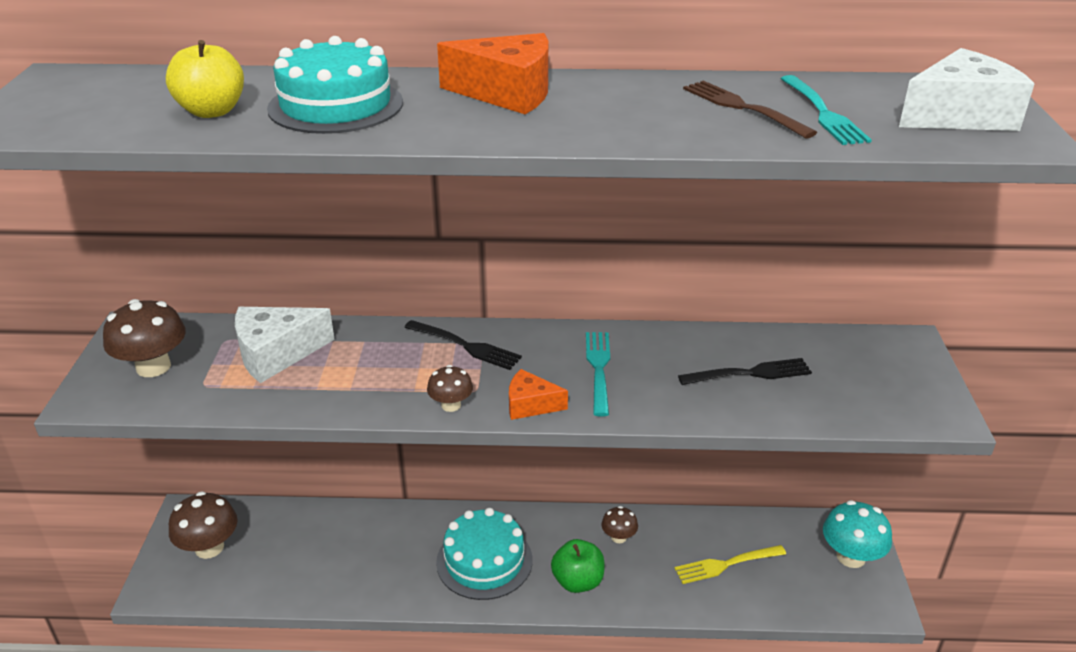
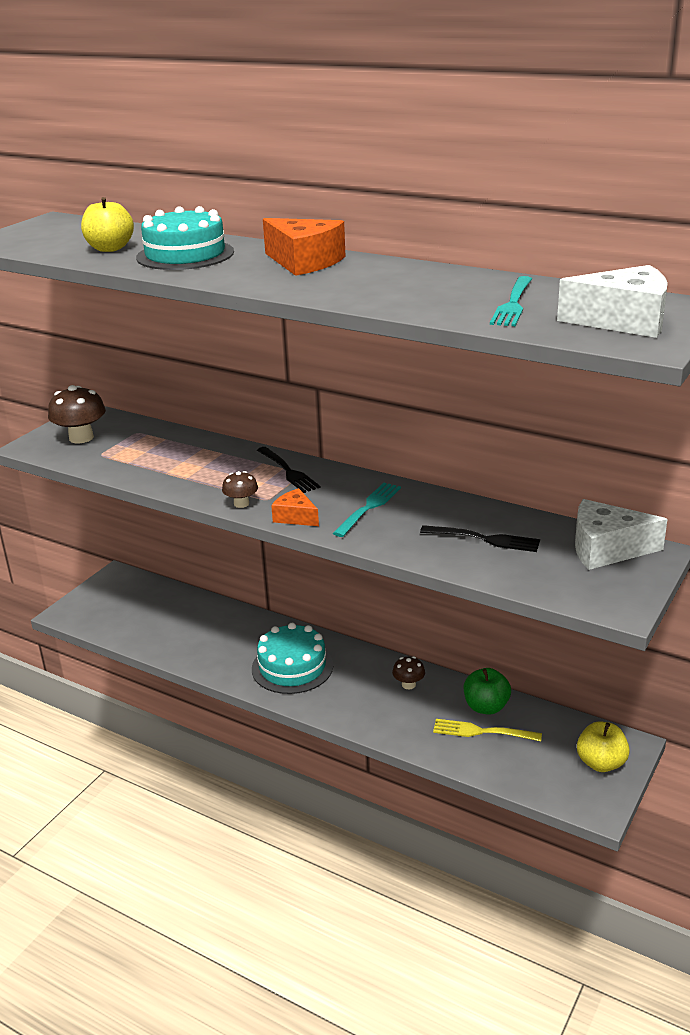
camera: 30 degrees right, 5 degrees down
(209, 547) = (115, 600): brown mushroom -> none
(276, 354) = (160, 447): white cheese -> white cheese (606, 549)
(578, 581) = (351, 703): green apple -> green apple (486, 707)
(744, 108) = (457, 293): brown fork -> none
(851, 556) = (601, 763): turquoise mushroom -> yellow apple

